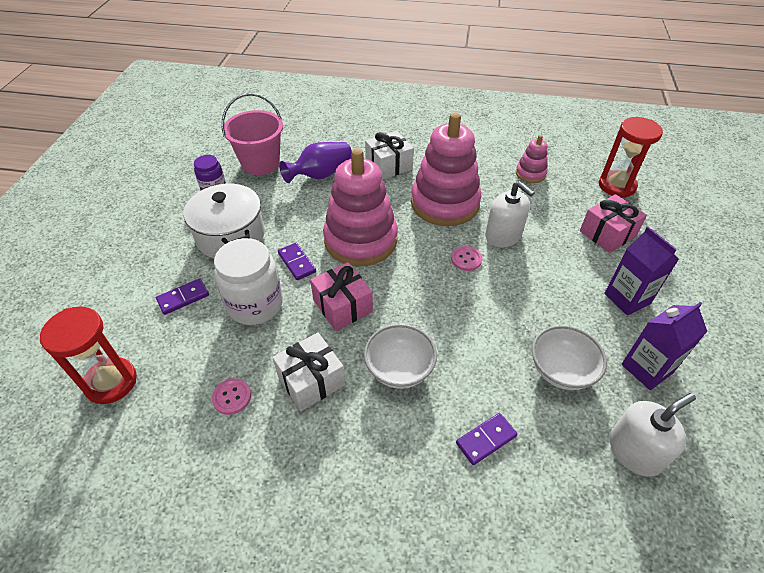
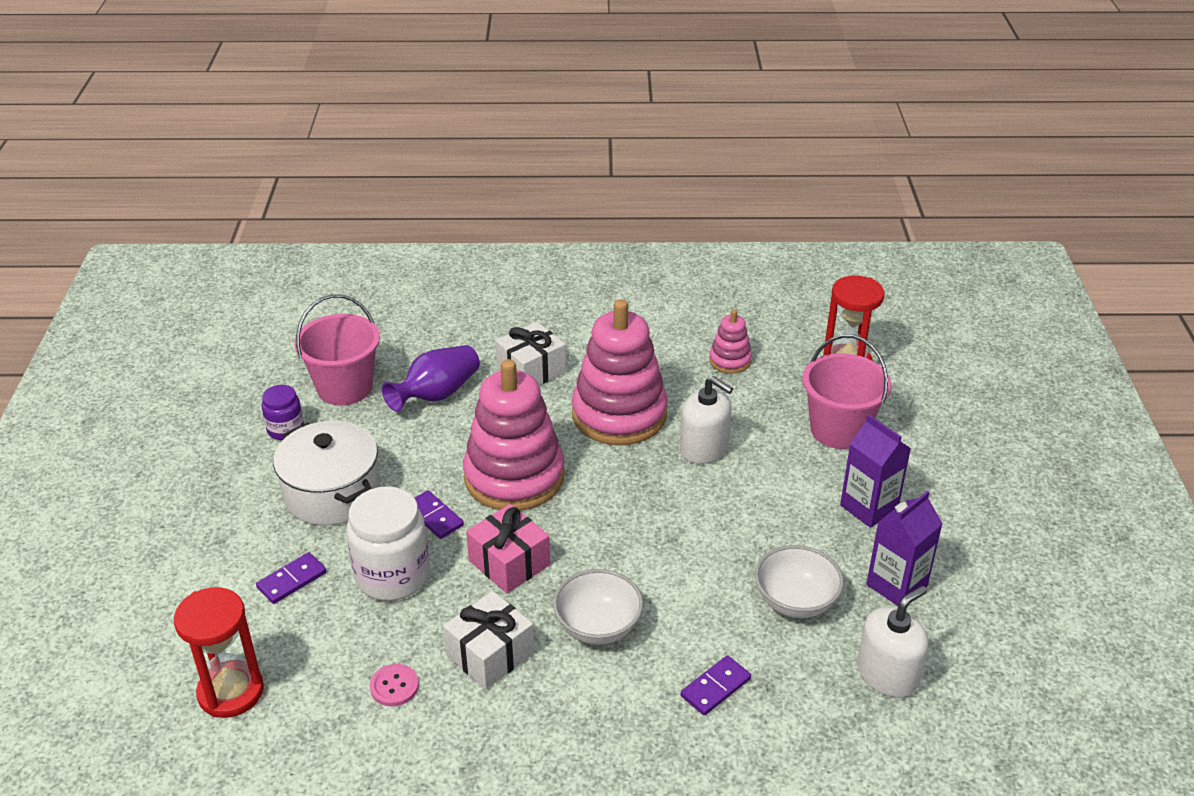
camera: 10 degrees left, 10 degrees down
(466, 259) = (660, 484): pink button -> none
(607, 234) = (839, 430): pink gift -> pink bucket

